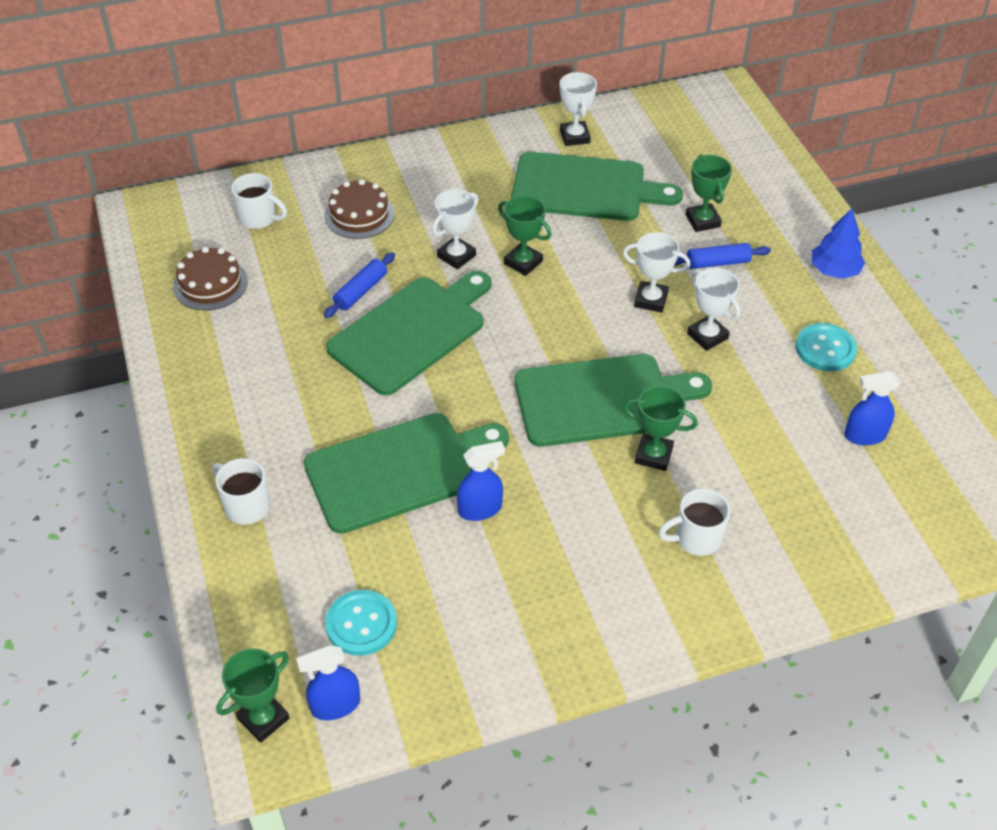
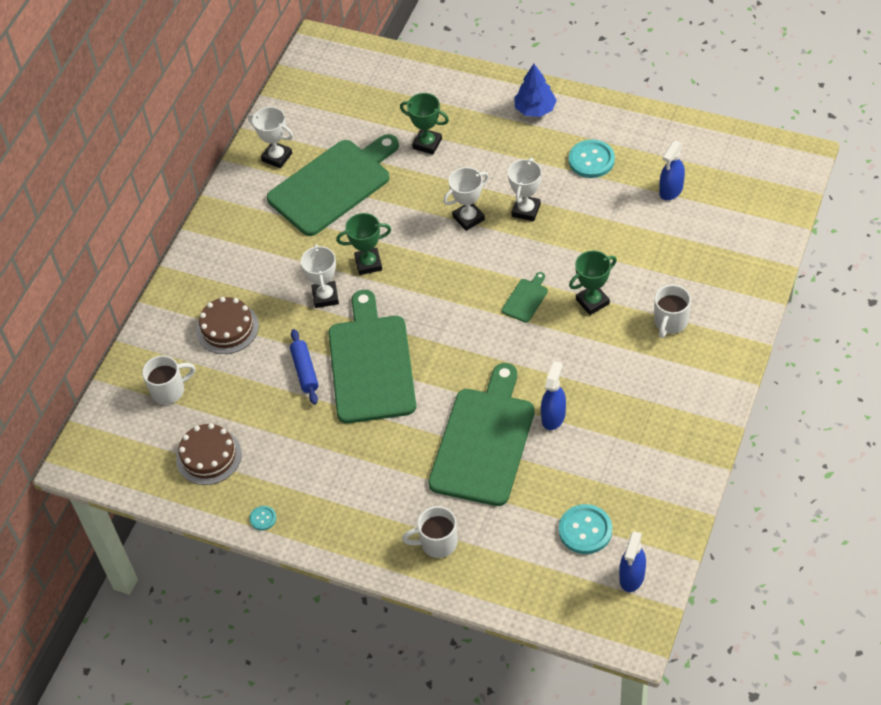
camera: 45 degrees left, 5 degrees up
(172, 360) = (263, 518): none -> turquoise button
(263, 718) = (610, 620): green trophy -> none
(602, 400) = (526, 299): green cutting board -> green cutting board, size x0.40
(707, 336) = (526, 210): white trophy -> white trophy turned 75 degrees counterclockwise
(717, 263) = (471, 162): blue rolling pin -> none

